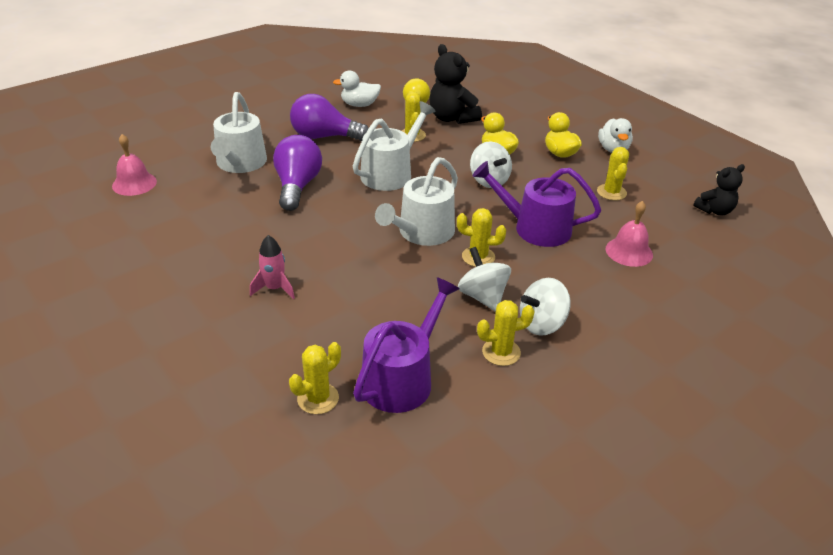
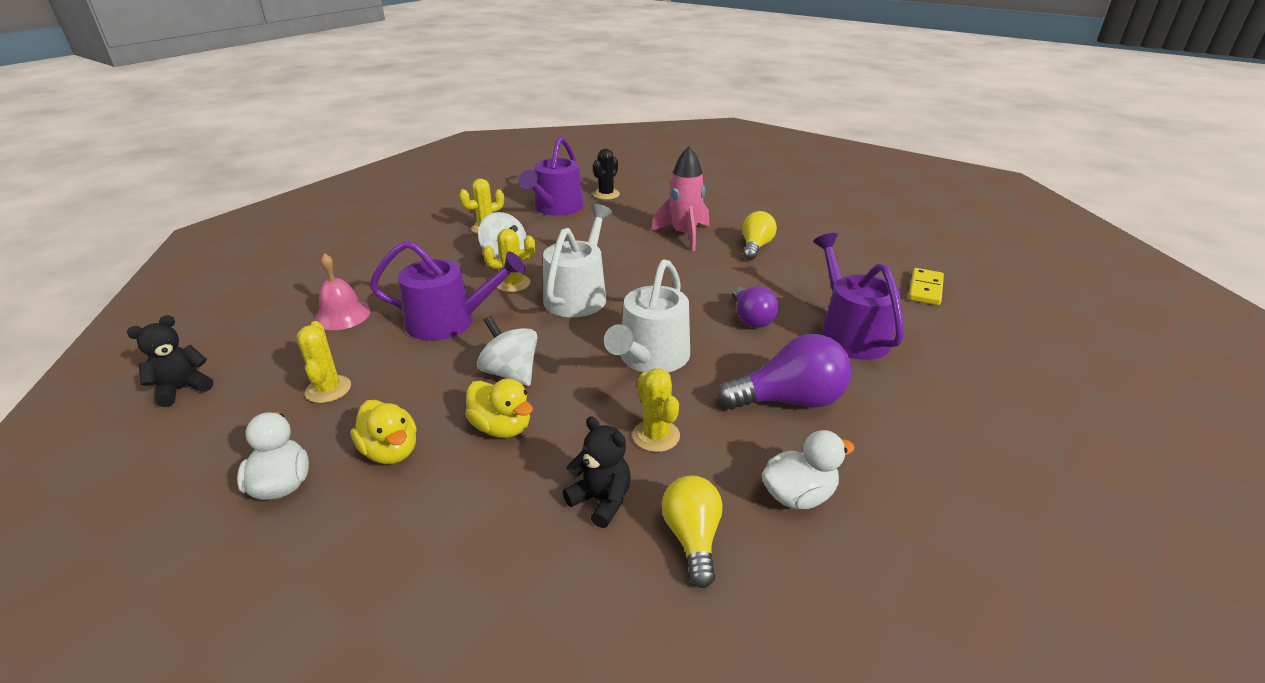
camera: 165 degrees right, 5 degrees down
(134, 183) = (925, 289): pink bell -> yellow domino
(218, 256) = (755, 247): none -> yellow light bulb
(240, 163) = (850, 333): white watering can -> purple watering can
(274, 288) = (684, 235): pink rocket -> pink rocket, size x1.58
(297, 186) = (751, 318): purple light bulb -> purple light bulb, size x0.67
(318, 398) = (606, 194): yellow cactus -> black cactus
(452, 118) = (601, 500): black teddy bear -> black teddy bear, size x0.63
(541, 324) = (452, 247): white spinning top -> none

